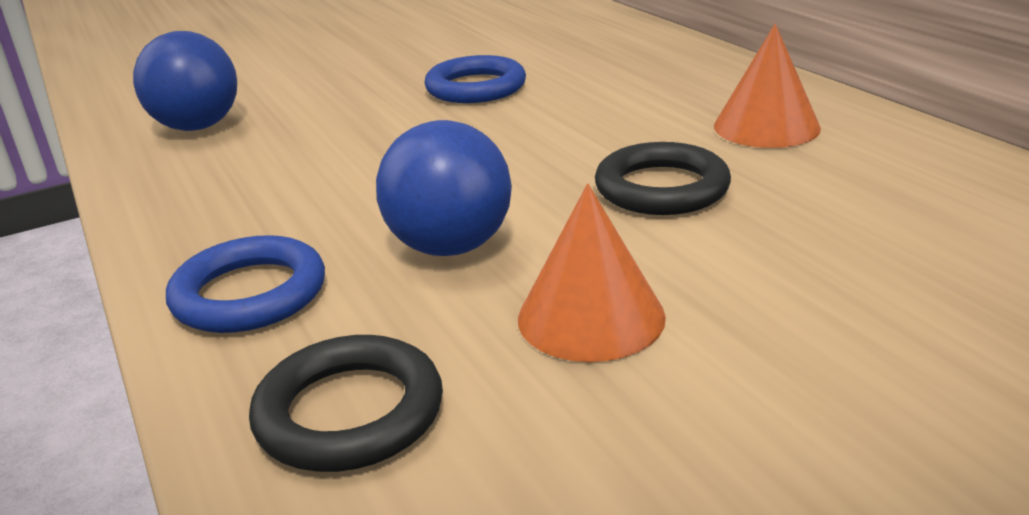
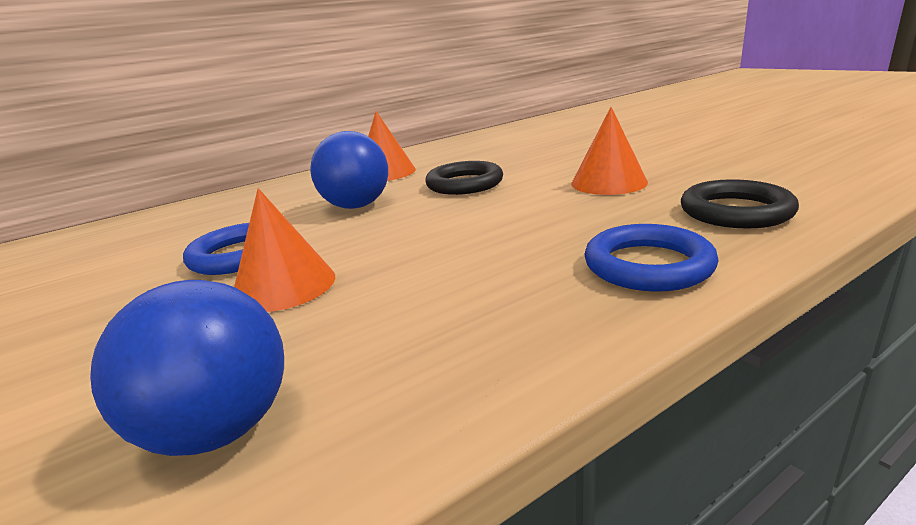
camera: 95 degrees left, 5 degrees down
(384, 116) = (284, 285): none -> orange cone
(450, 247) = (550, 218): blue ball -> blue ball (356, 206)

